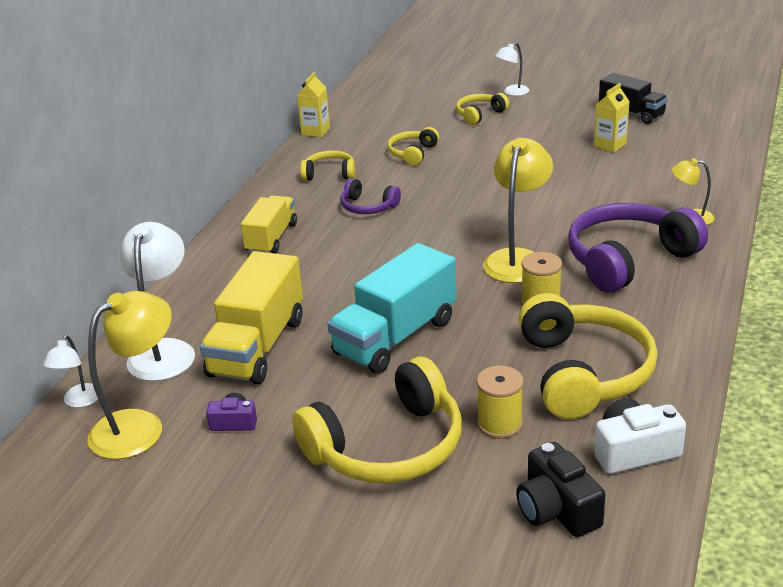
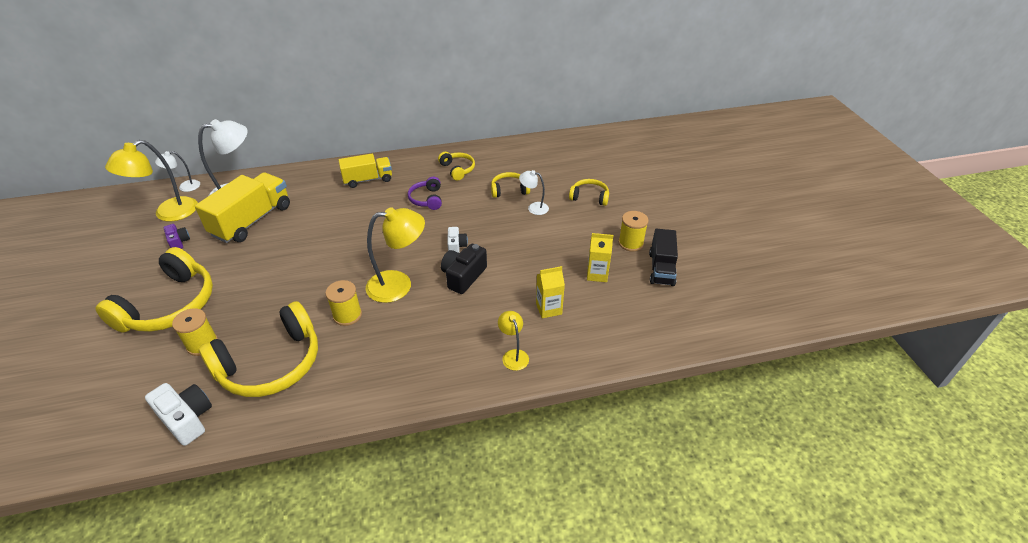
camera: 55 degrees right, 10 degrees up
(139, 426) = (168, 213): yellow lamp -> yellow lamp turned 120 degrees clockwise
(257, 347) = (252, 220): yellow truck -> yellow truck turned 135 degrees clockwise
(315, 131) = (507, 143): yellow carton -> yellow carton (548, 309)
(387, 446) = (169, 305): yellow headphones -> yellow headphones turned 90 degrees counterclockwise
(395, 337) = (282, 267): turquoise truck -> none
(482, 208) = (456, 245): none -> white camera
(512, 92) = (638, 199): white lamp -> white lamp (534, 207)
(557, 510) = (119, 400): black camera -> black camera (463, 276)
(579, 116) = (630, 243): none -> yellow spool
(628, 260) = (428, 340): purple headphones -> none

